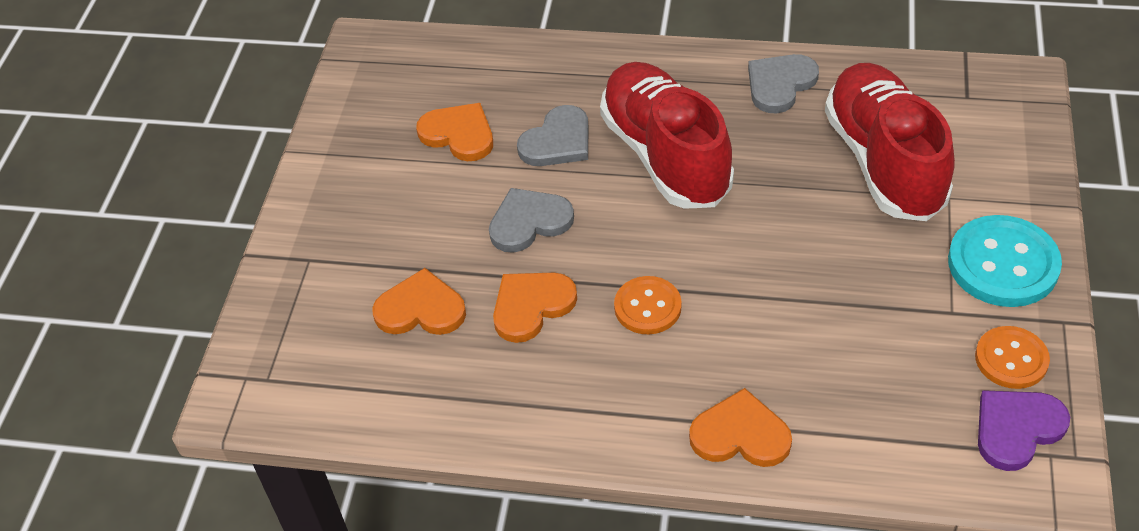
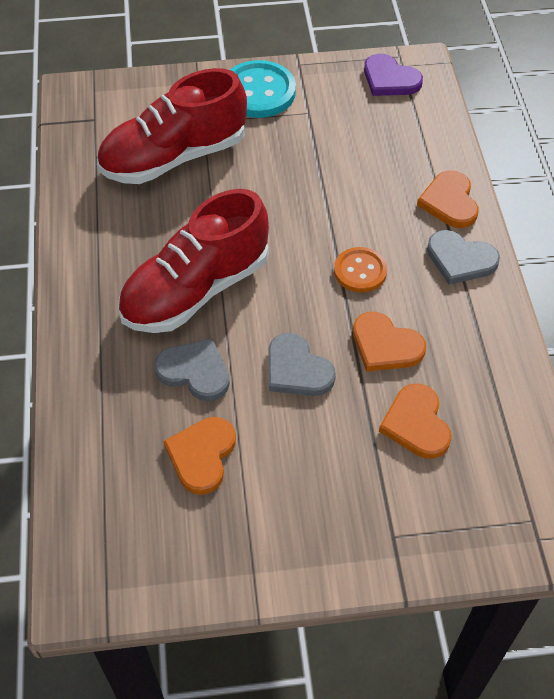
camera: 110 degrees left, 5 degrees up
(780, 84) = (95, 228): grey heart -> grey heart (460, 259)
(1011, 359) = (337, 84): orange button -> none

